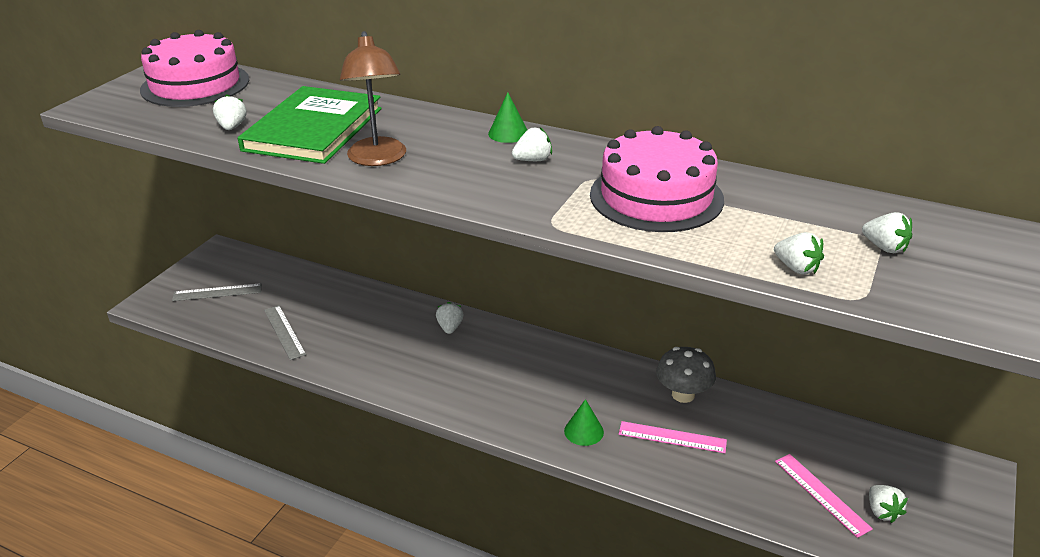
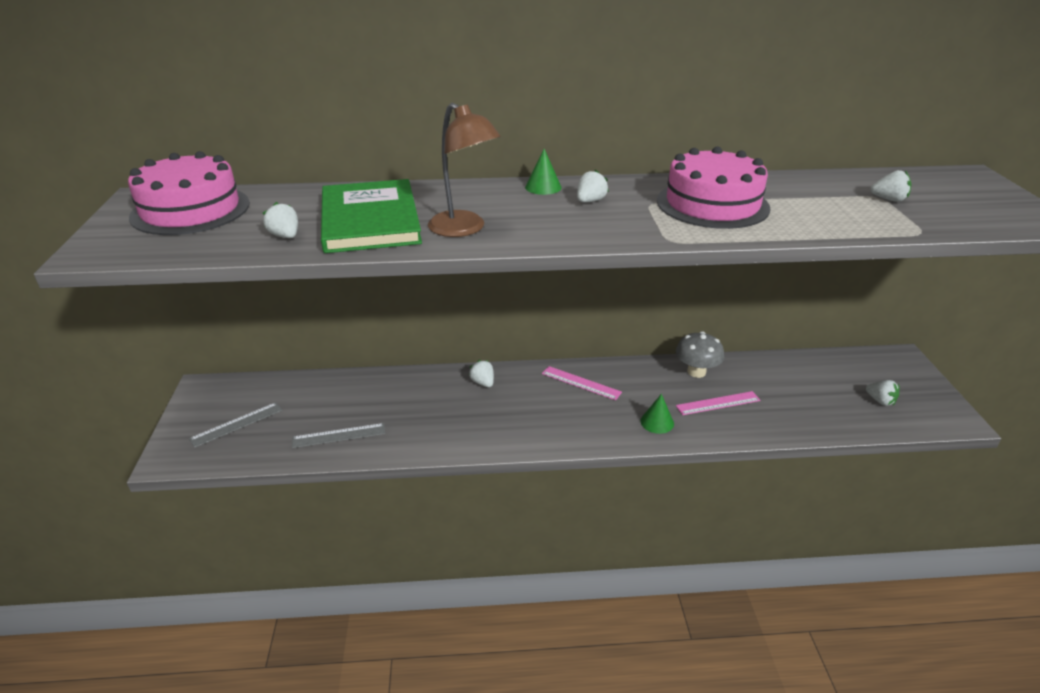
camera: 30 degrees left, 0 degrees up
(284, 332) = (339, 435): grey ruler -> grey ruler turned 45 degrees counterclockwise
(796, 268) = (862, 225): white strawberry -> none
(821, 494) = (839, 404): pink ruler -> pink ruler (581, 383)

